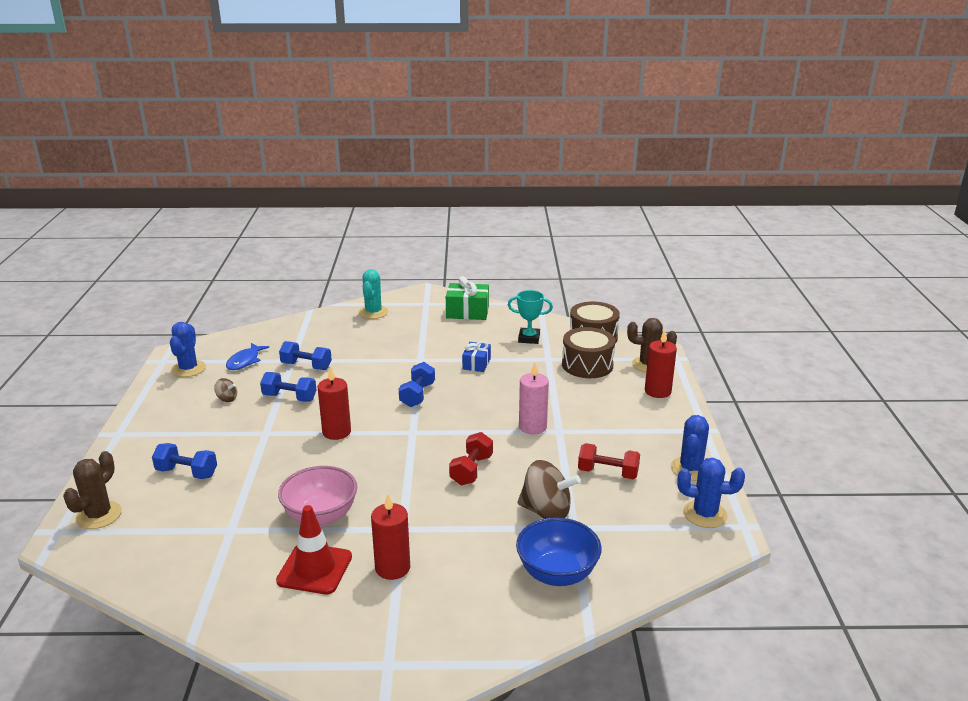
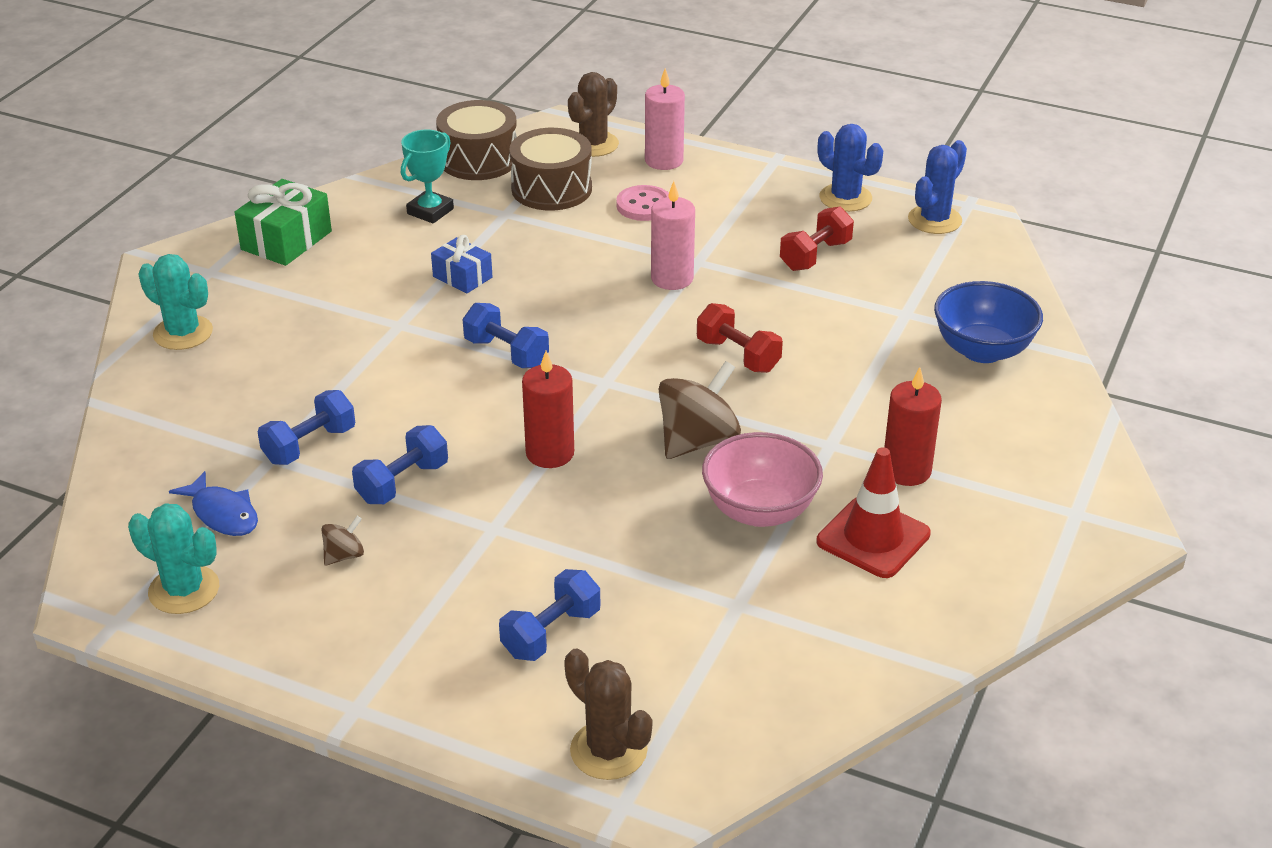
camera: 65 degrees left, 10 degrees up
(188, 369) = (184, 590): blue cactus -> turquoise cactus
(546, 511) = (864, 323): brown spinning top -> brown spinning top (697, 441)
(601, 398) = (644, 205): none -> pink button
(657, 391) = (664, 160): red candle -> pink candle

